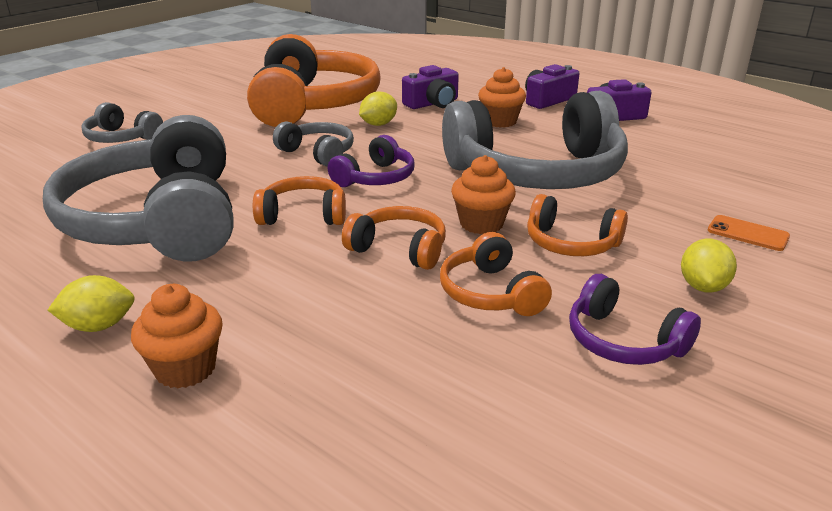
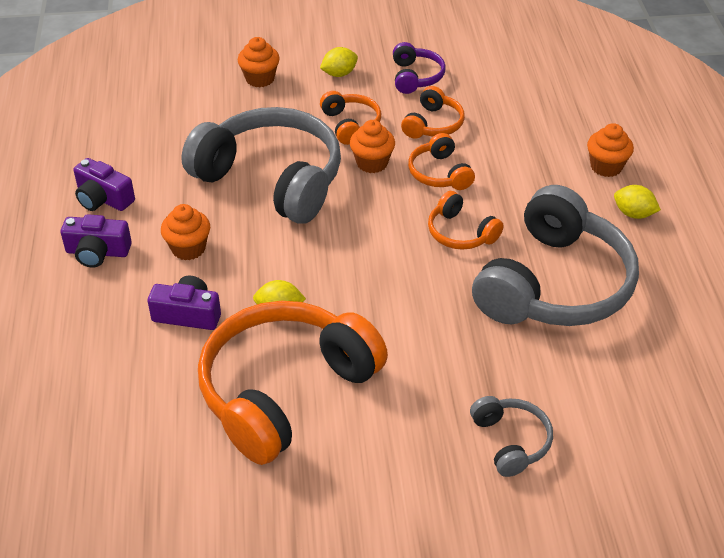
camera: 135 degrees left, 15 degrees up
(318, 153) = (376, 298): grey headphones -> none
(375, 178) = (374, 240): purple headphones -> none
(747, 233) = (260, 79): orange phone -> orange cupcake

